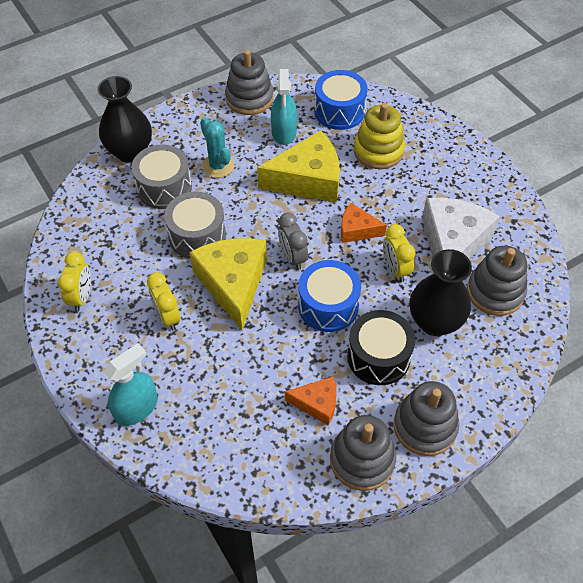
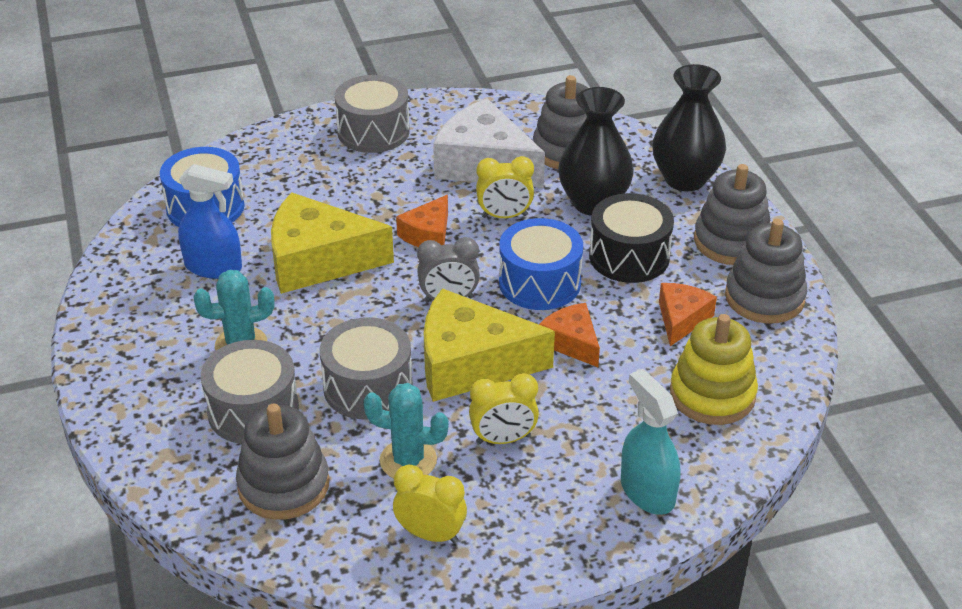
camera: 75 degrees left, 15 degrees down
(130, 152) = (151, 442): black vase -> black vase (685, 179)
(139, 271) = (408, 460): none -> turquoise cactus
(249, 98) = (119, 289): grey stacking toy -> grey stacking toy (283, 485)
(270, 337) = (571, 342): none -> orange cheese
(284, 132) = (213, 267): turquoise spray bottle -> blue spray bottle
(308, 180) = (318, 260): yellow cheese -> yellow cheese turned 90 degrees counterclockwise
(378, 151) = (301, 188): yellow stacking toy -> yellow stacking toy (712, 395)
(460, 171) = (373, 131): none -> grey drum

